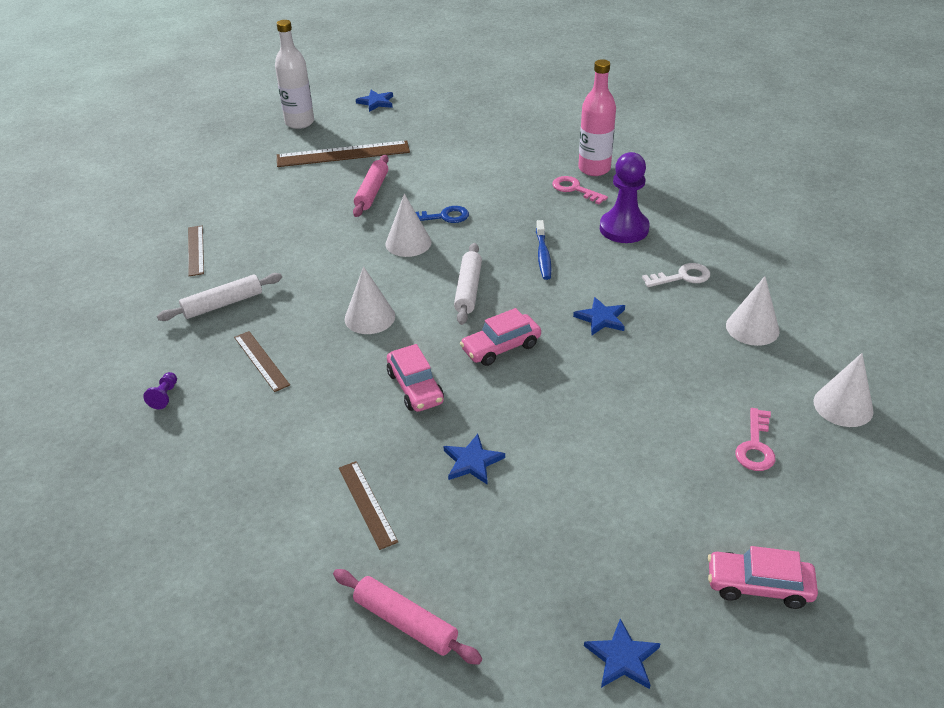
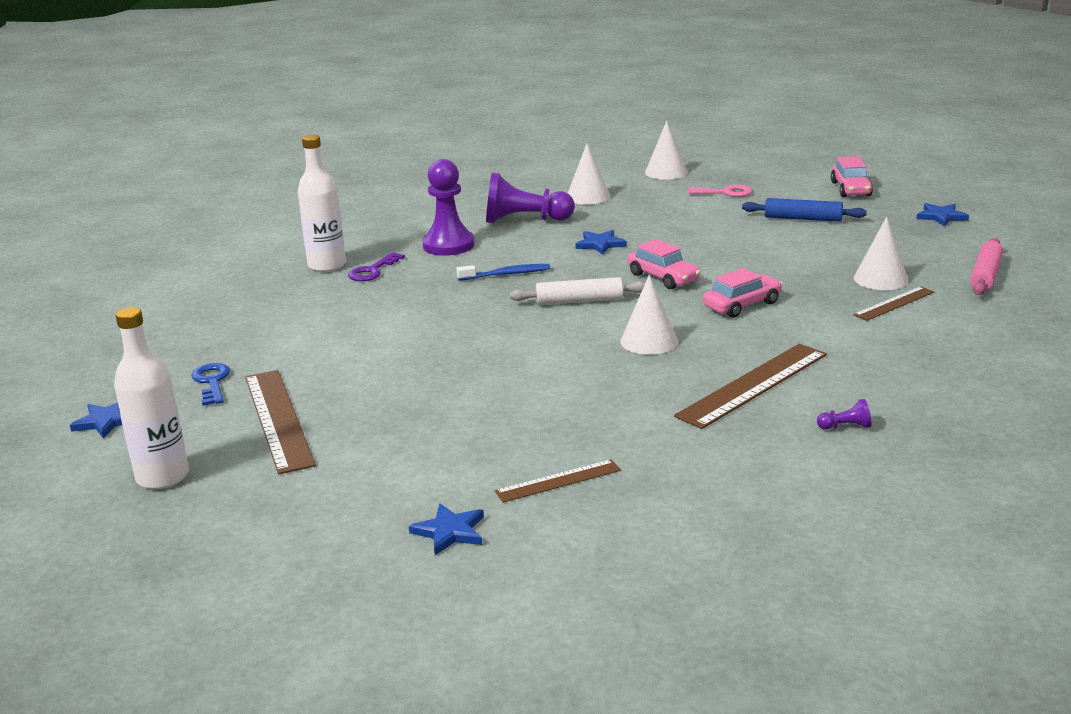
camera: 100 degrees left, 15 degrees down
(223, 304) = (667, 431): white rolling pin -> none
(261, 360) = (753, 385): brown ruler -> brown ruler, size x1.78
(372, 192) = (386, 381): pink rolling pin -> none
(408, 243) = (501, 342): white cone -> white cone (880, 279)
(443, 217) = (440, 330): blue key -> blue key (212, 382)
(472, 462) = (814, 273): blue star -> blue star (450, 531)
(575, 189) = (372, 271): pink key -> purple key
(594, 169) = (327, 265): pink bottle -> white bottle
(644, 497) = (803, 218): none -> blue rolling pin
(682, 277) = (524, 220): white key -> purple pawn

